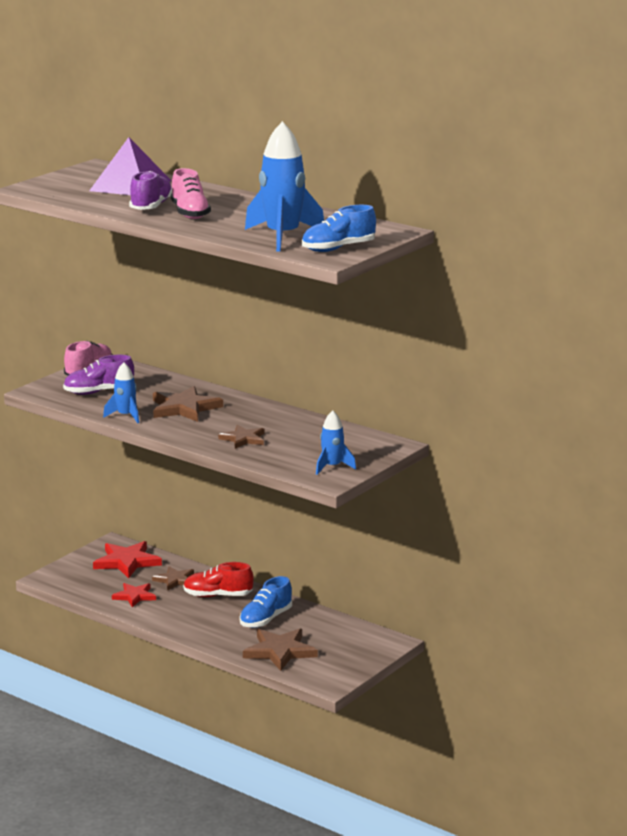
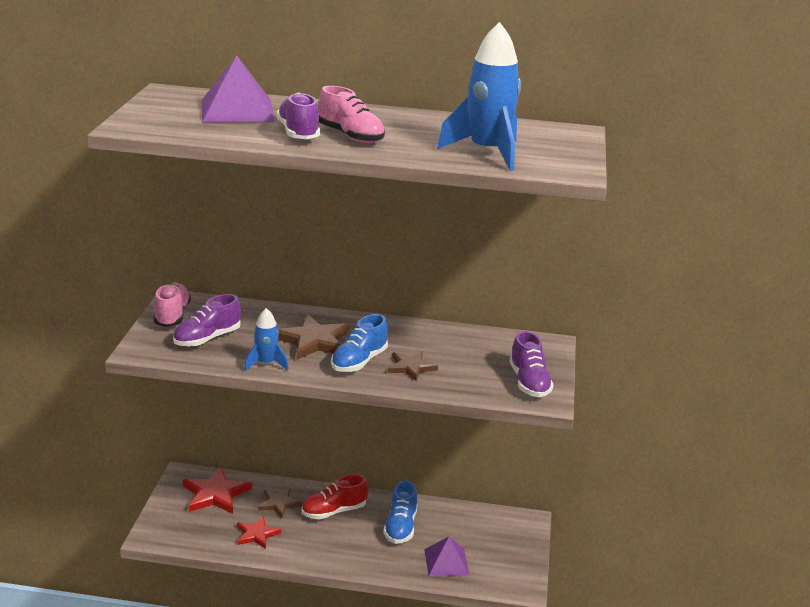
camera: 30 degrees left, 5 degrees up
(280, 651) = (446, 562): brown star -> purple pyramid
(332, 467) = (529, 383): blue rocket -> purple shoe
(338, 248) = (561, 159): blue shoe -> blue shoe (359, 362)

